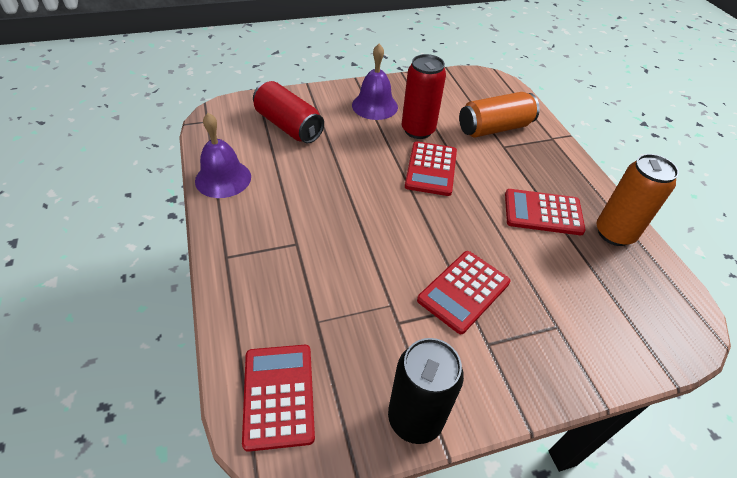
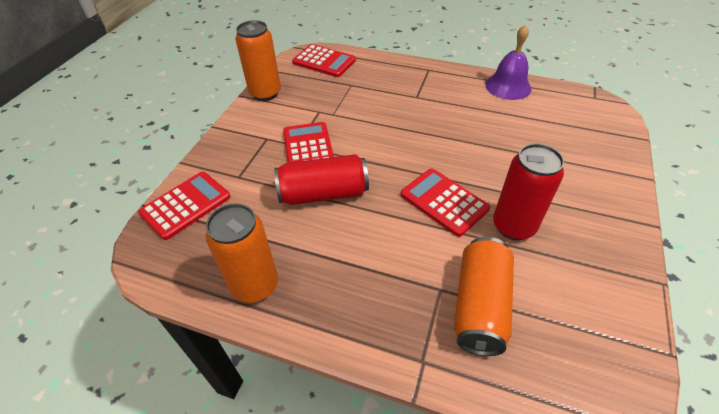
camera: 130 degrees right, 0 degrees up
(289, 126) = (566, 138): red can -> red can (323, 194)
(374, 106) = (580, 213): purple bell -> none
(415, 418) = (265, 93): black can -> orange can
(543, 213) = (326, 247): red calculator -> red calculator (186, 205)

